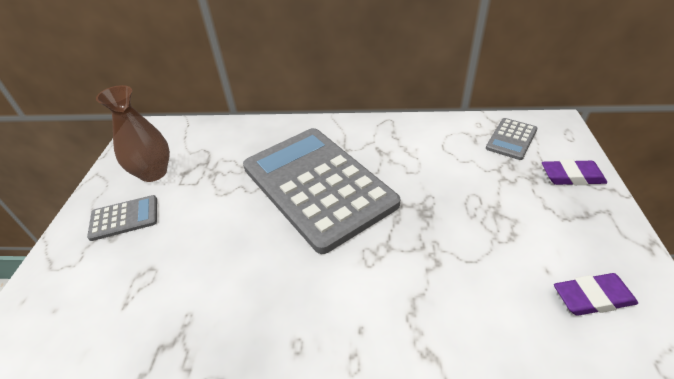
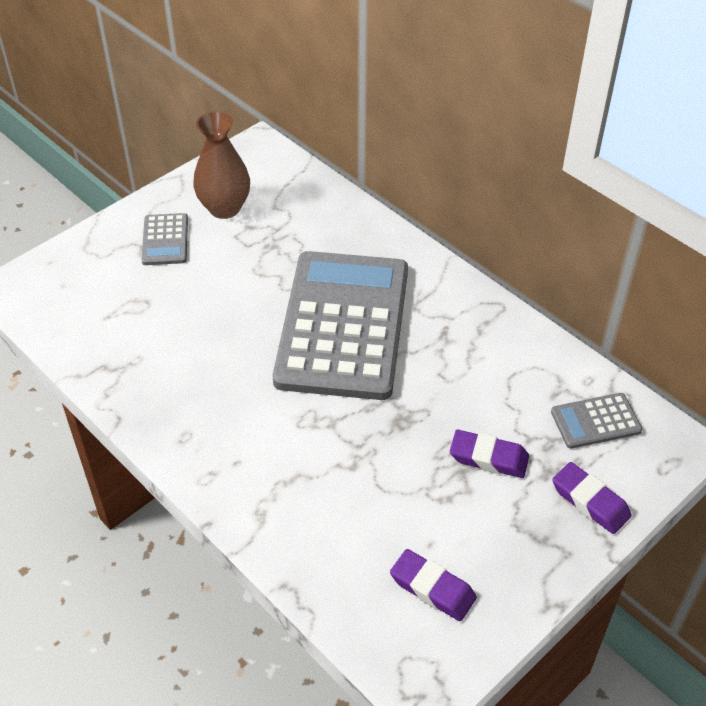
camera: 40 degrees right, 5 degrees up
(124, 218) = (165, 240): grey calculator -> grey calculator turned 60 degrees clockwise
(497, 194) = (488, 458): none -> purple eraser

